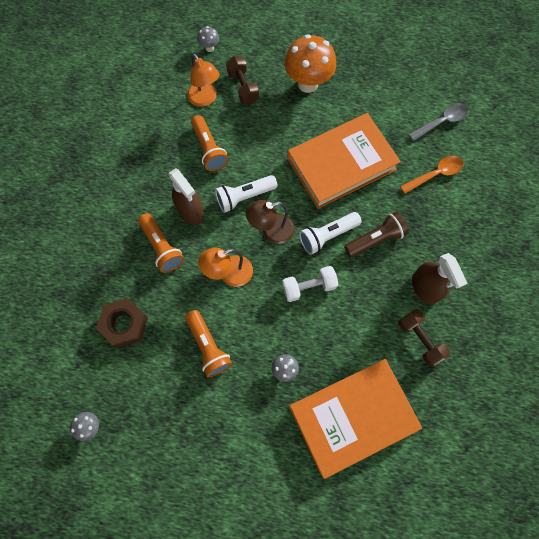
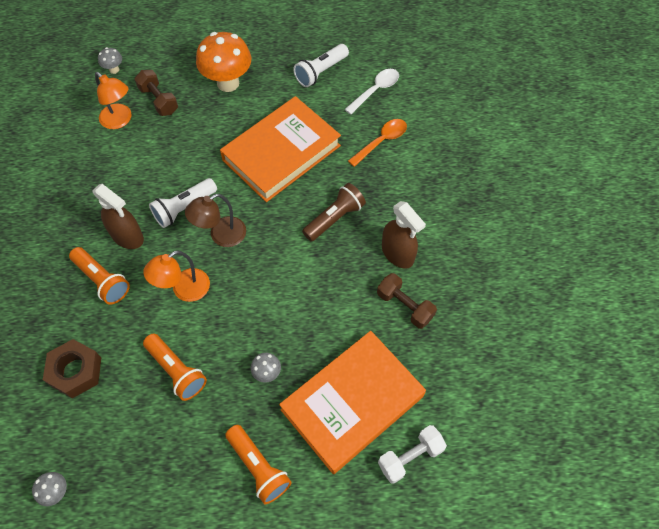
camera: 15 degrees left, 10 degrees down
(209, 149) = (134, 169): orange flashlight -> orange flashlight (258, 467)
(308, 287) = (274, 282): white dumbbell -> white dumbbell (410, 457)
(327, 236) = (282, 226): white flashlight -> white flashlight (320, 72)
(441, 122) = (375, 90): grey spoon -> white spoon

